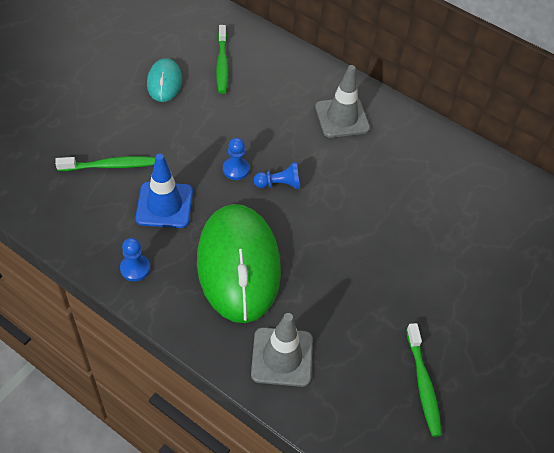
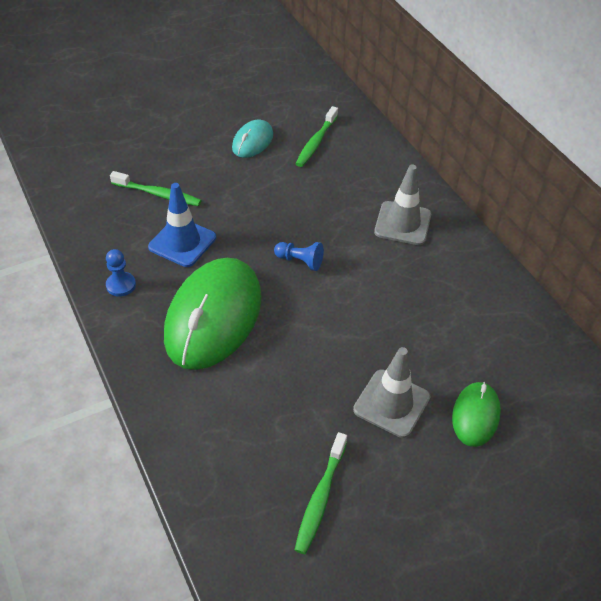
camera: 30 degrees right, 5 degrees down
(236, 169) = (267, 234): blue pawn -> none
(282, 357) = (198, 412): grey traffic cone -> grey traffic cone (391, 403)
(493, 264) = (475, 415): none -> green mouse

